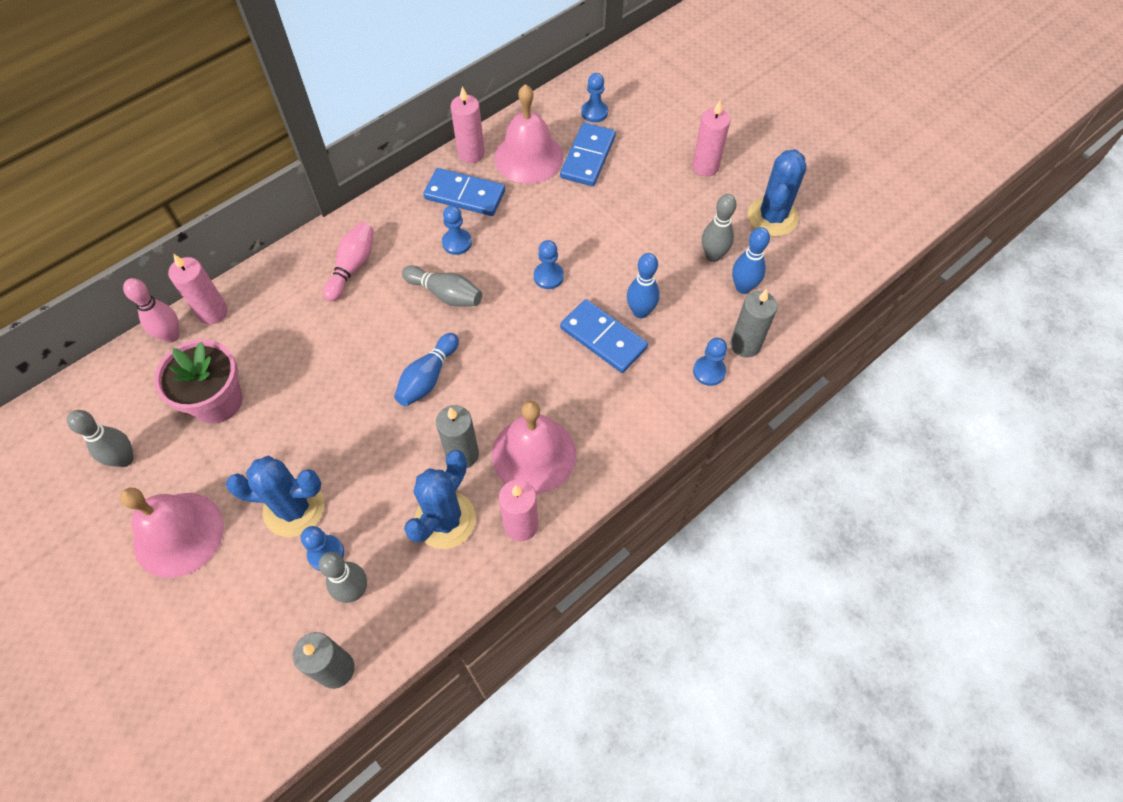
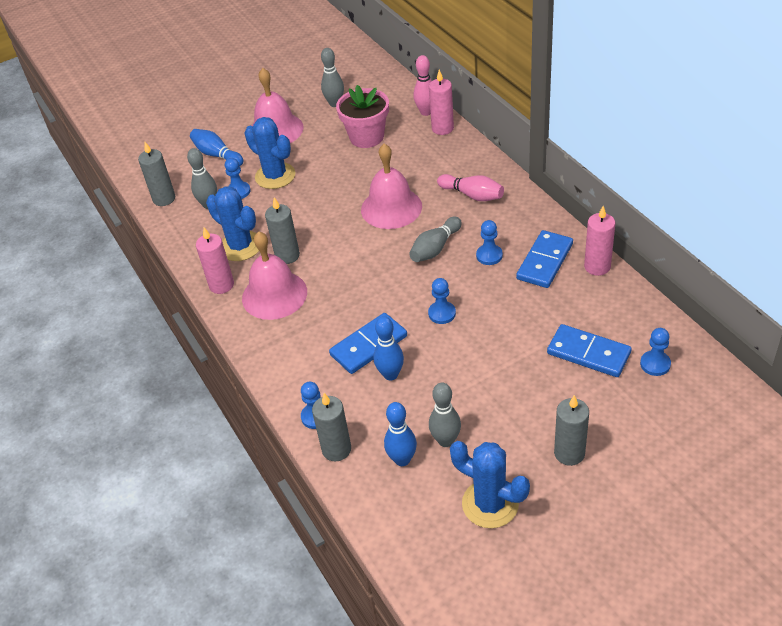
camera: 105 degrees right, 15 degrees down
(294, 508) = (275, 176): blue cactus -> blue cactus turned 60 degrees counterclockwise
(428, 378) = (358, 238): blue bowling pin -> blue bowling pin (217, 155)
(528, 157) = (591, 307): pink bell -> pink bell (391, 208)
(705, 167) = (569, 453): pink candle -> grey candle

